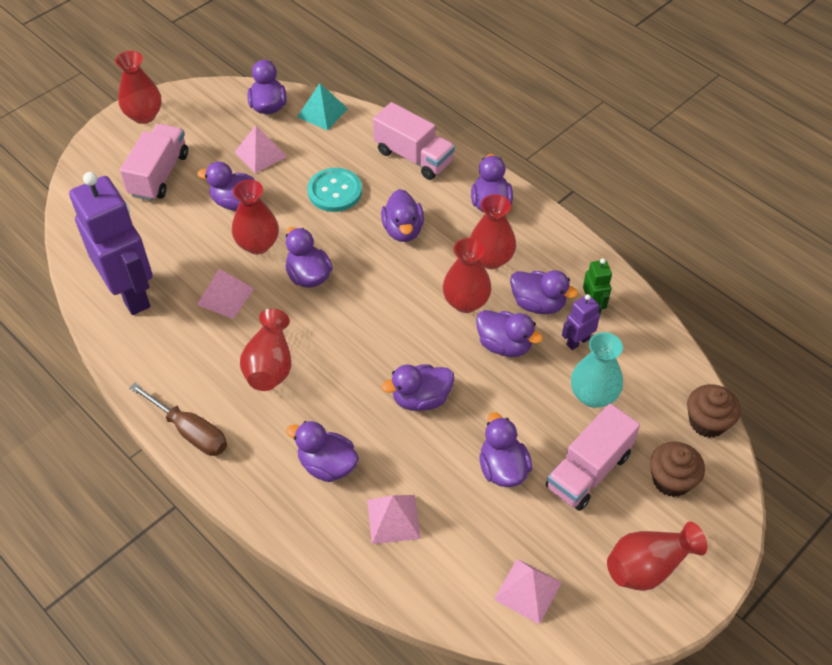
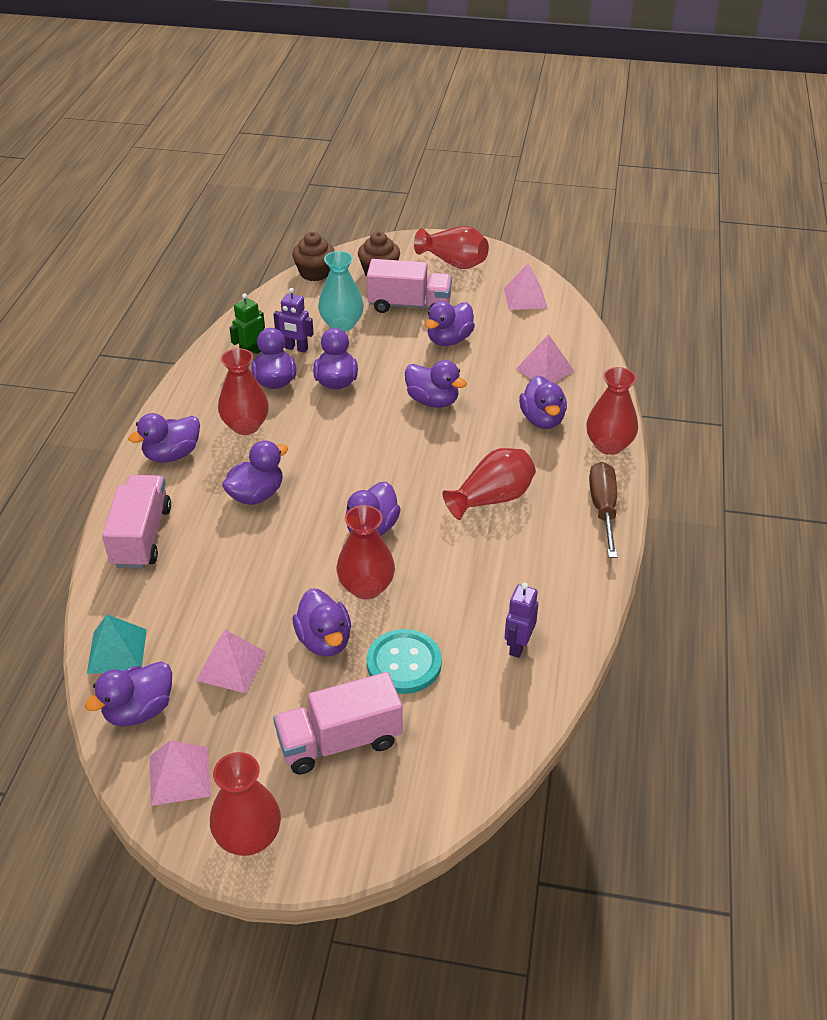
camera: 125 degrees left, 10 degrees down
(131, 293) = (518, 646): purple robot -> purple robot, size x0.43
(225, 296) = (451, 572): pink pyramid -> pink pyramid (179, 776)
(335, 191) = (242, 570): turquoise button -> turquoise button (404, 663)
(466, 302) = (310, 419): red vase -> red vase (609, 445)

